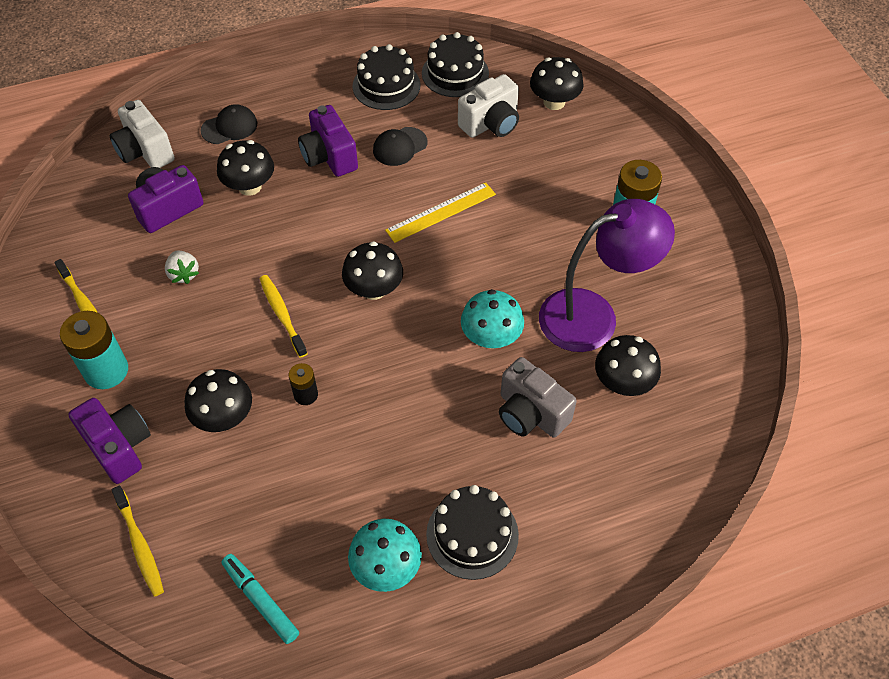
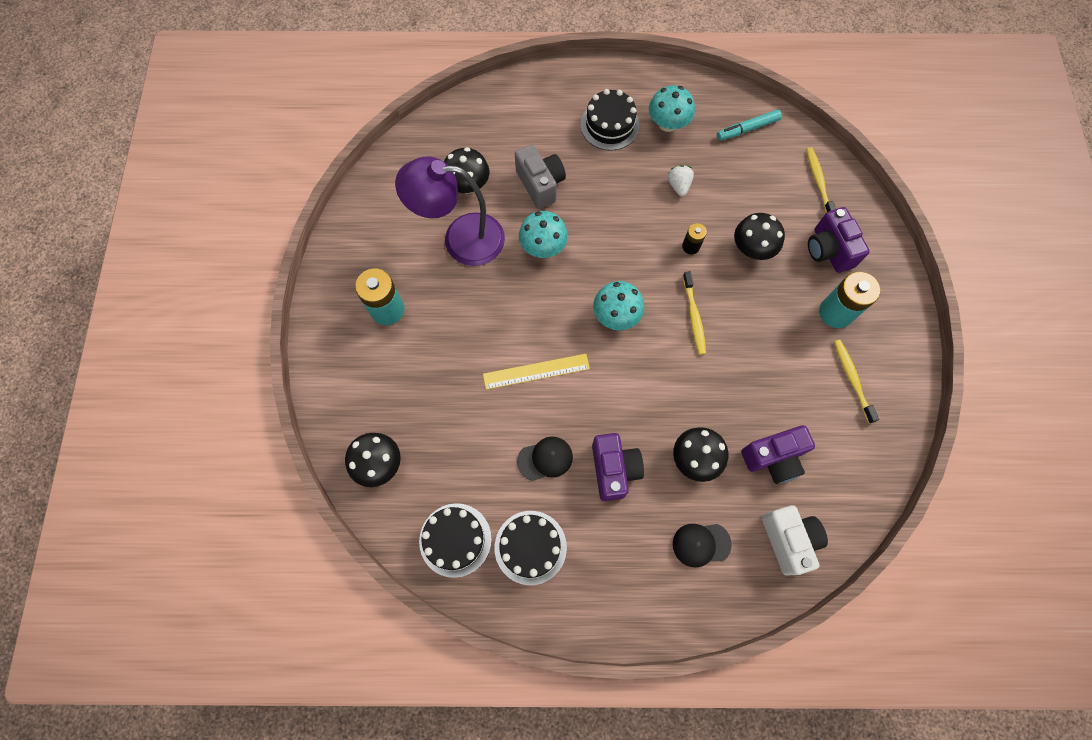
camera: 160 degrees left, 15 degrees up
(184, 274) = (767, 381): white strawberry -> white strawberry (678, 186)
(260, 601) = (747, 129): turquoise marker -> turquoise marker turned 90 degrees clockwise
(374, 289) = (616, 315): black mushroom -> turquoise mushroom
(491, 124) = (450, 457): white camera -> none

